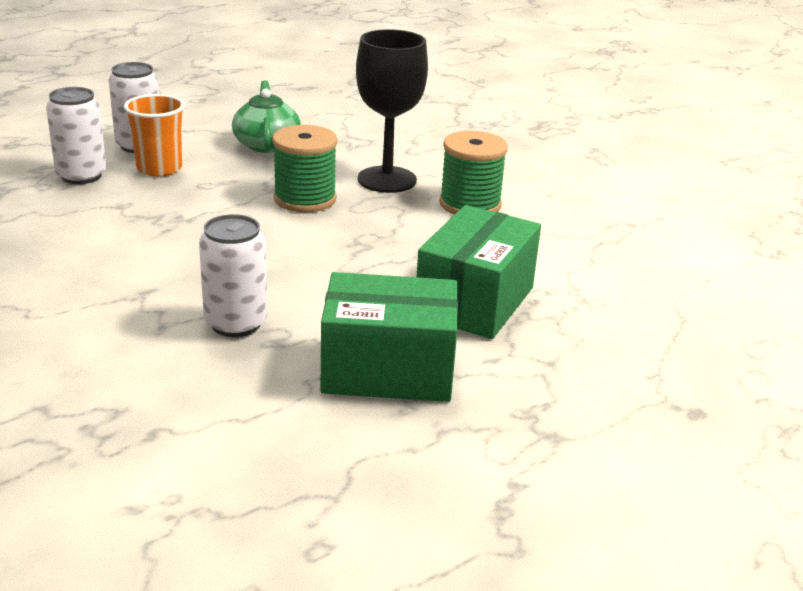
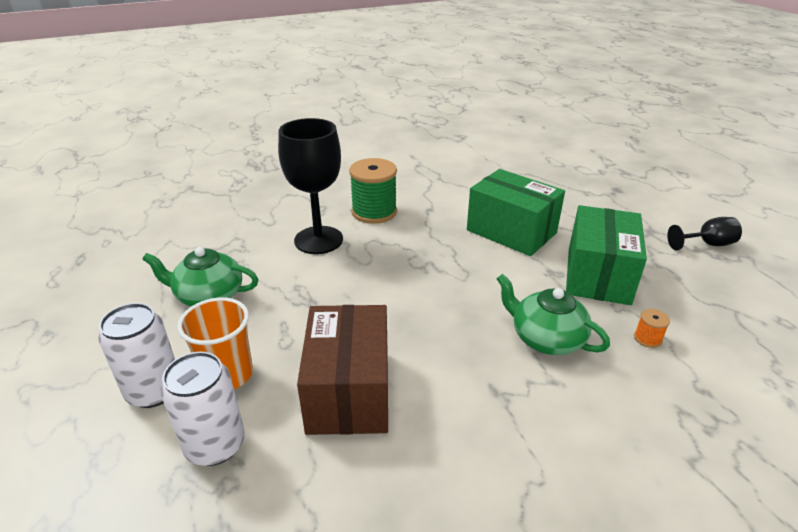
camera: 75 degrees left, 5 degrees up
(142, 219) = (349, 391): none -> brown box
(236, 323) = (546, 338): white can -> green teapot
(249, 400) = (647, 338): none -> orange spool
(305, 199) = (339, 284): green spool -> none
(540, 500) = (707, 244): none -> black goblet

